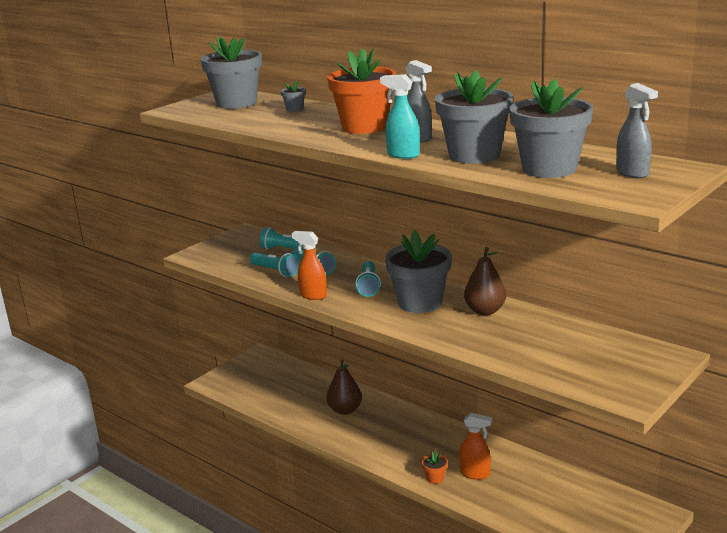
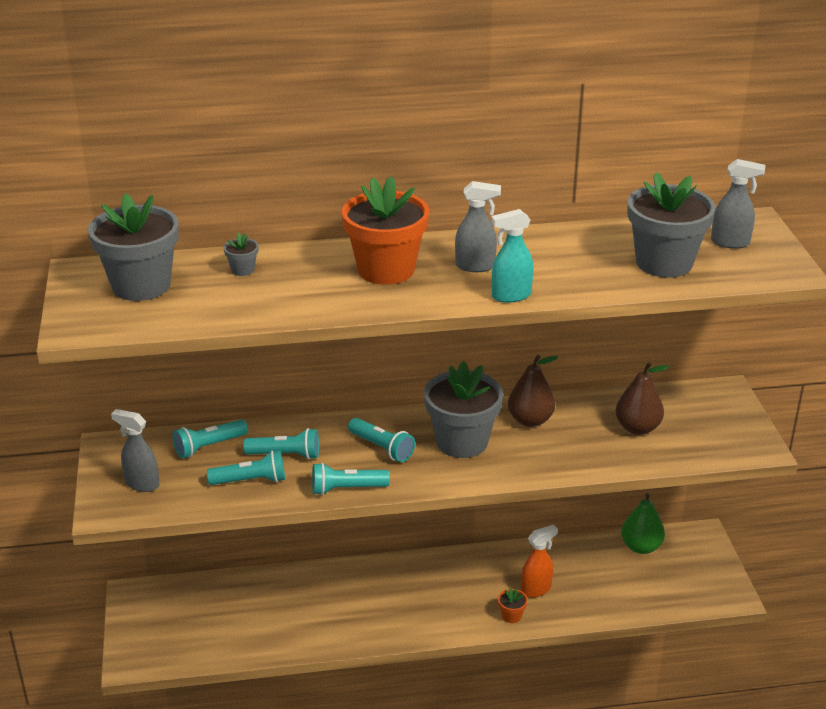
camera: 50 degrees left, 10 degrees up
(227, 251) = (142, 484): none -> grey spray bottle
(313, 295) = (347, 489): orange spray bottle -> turquoise flashlight
(345, 410) = (330, 601): brown pear -> brown pear (637, 428)
(474, 155) = (572, 270): grey flower pot -> none
(594, 493) = (641, 547): none -> green pear

